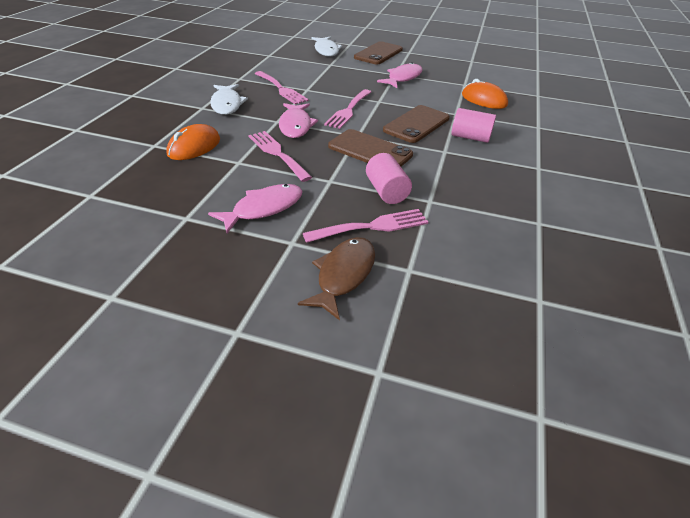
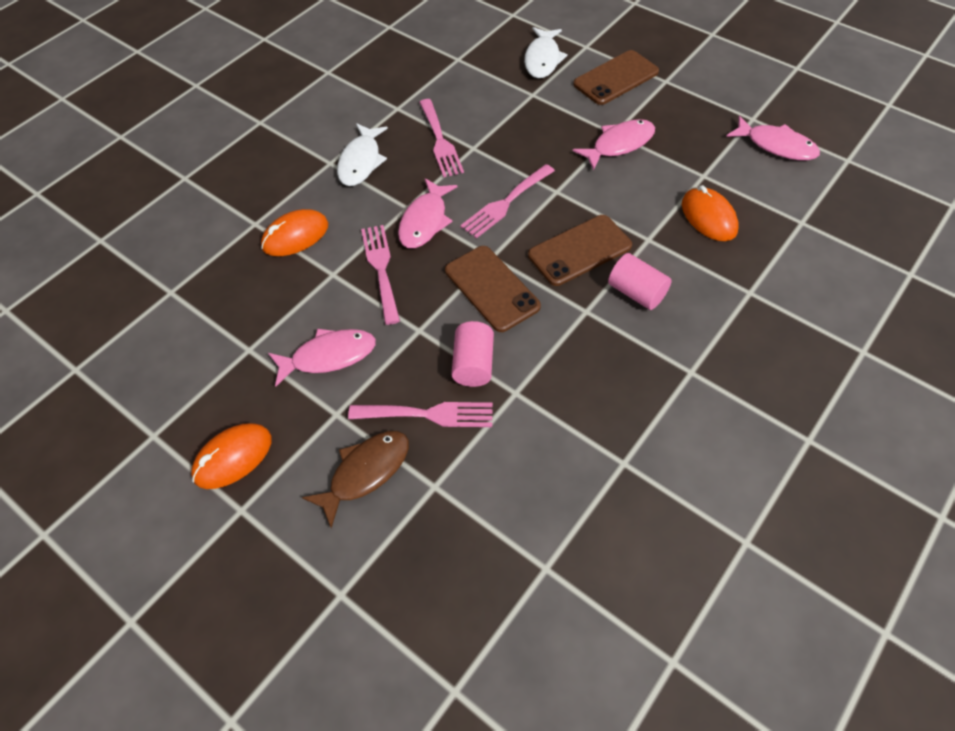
camera: 25 degrees right, 15 degrees up
(208, 294) = (233, 457): none -> orange mouse
(494, 69) = (776, 145): none -> pink fish

